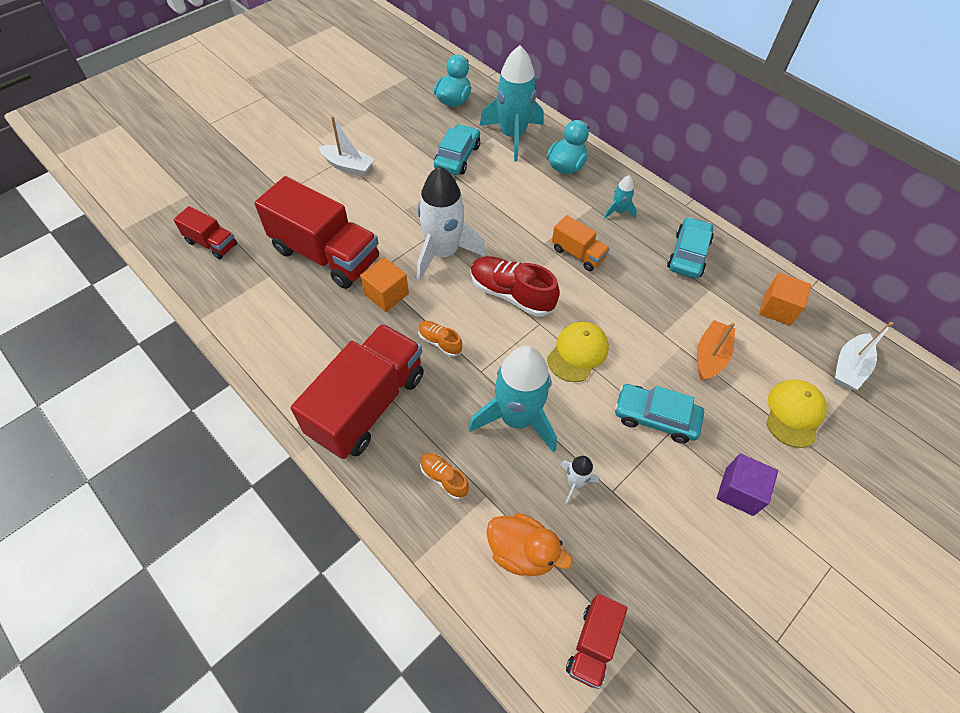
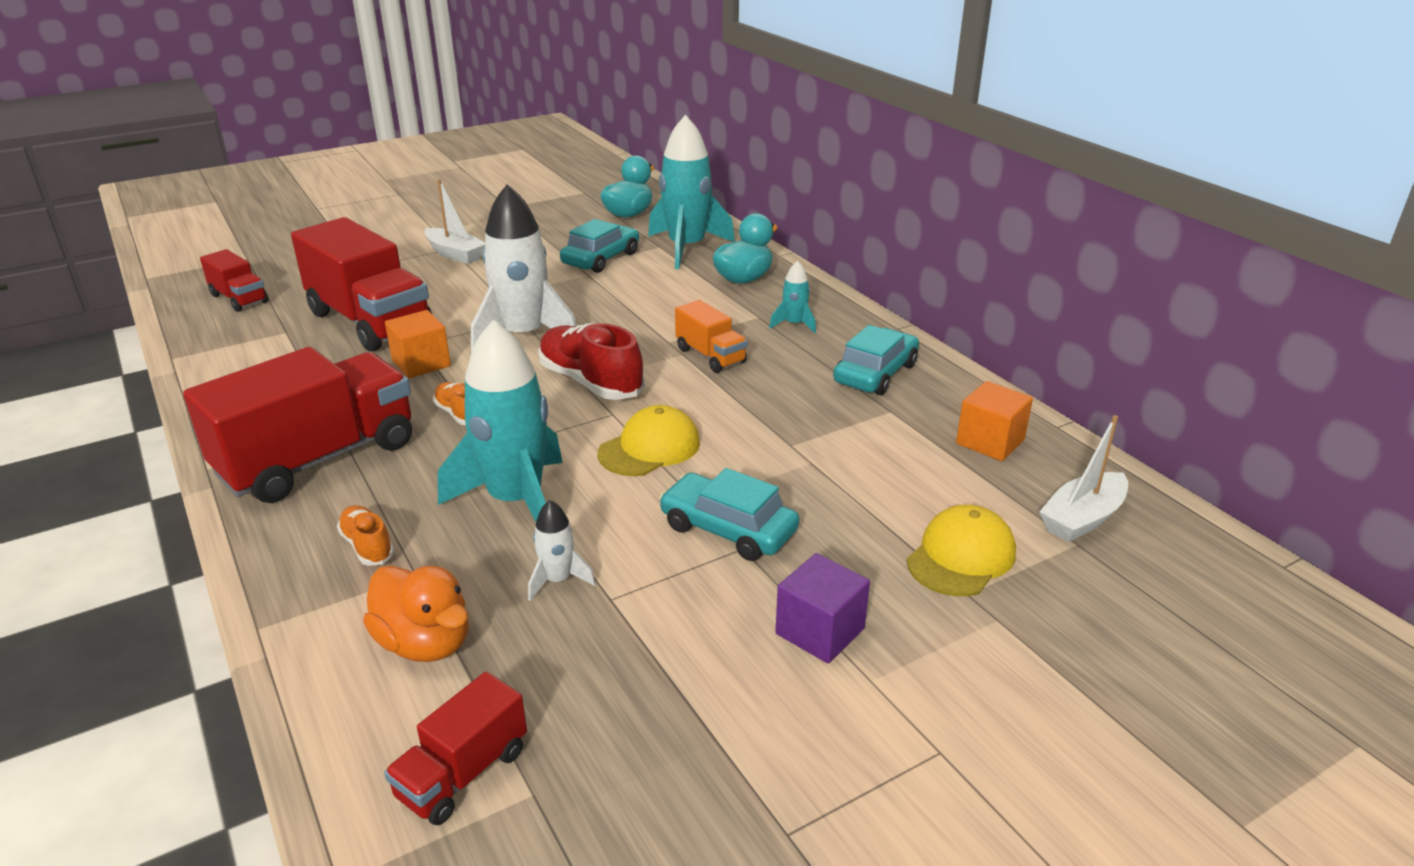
camera: 15 degrees right, 25 degrees down
(710, 356) = (853, 477): orange boat -> none

